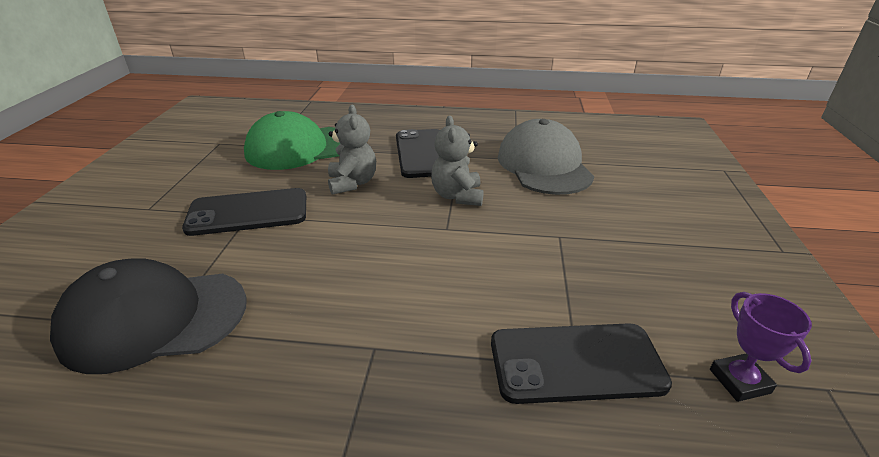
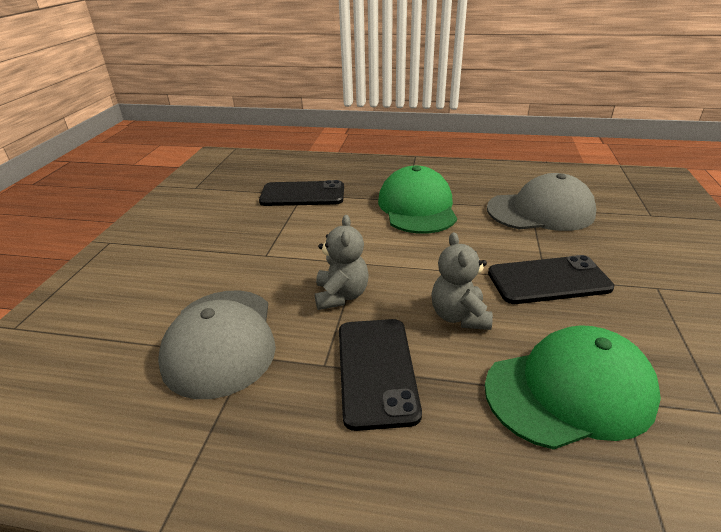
camera: 175 degrees left, 0 degrees up
(154, 318) = (540, 211): black cap -> grey cap
(356, 327) = (417, 207): none -> green cap
(739, 381) = (231, 189): purple trophy -> none

